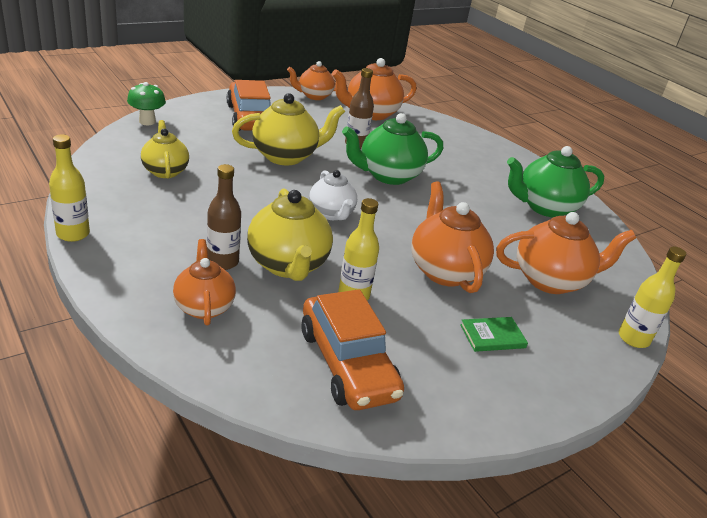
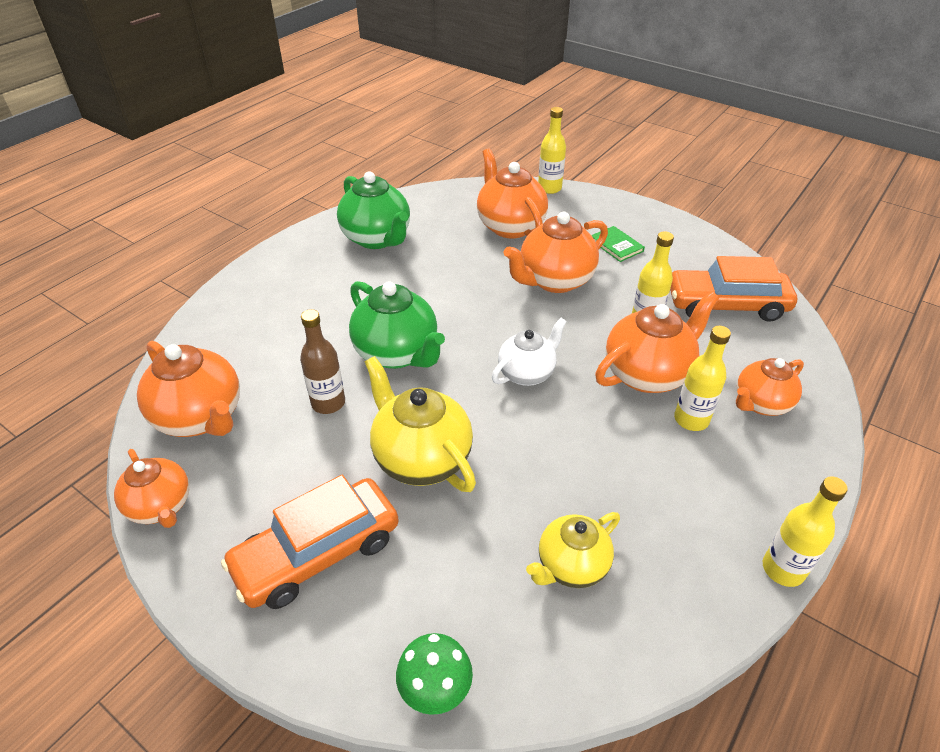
camera: 105 degrees left, 10 degrees up
(223, 262) = (691, 419): brown bottle -> yellow bottle
(288, 265) = (647, 374): yellow teapot -> orange teapot
(347, 364) = (726, 305): orange car -> orange car turned 135 degrees counterclockwise

